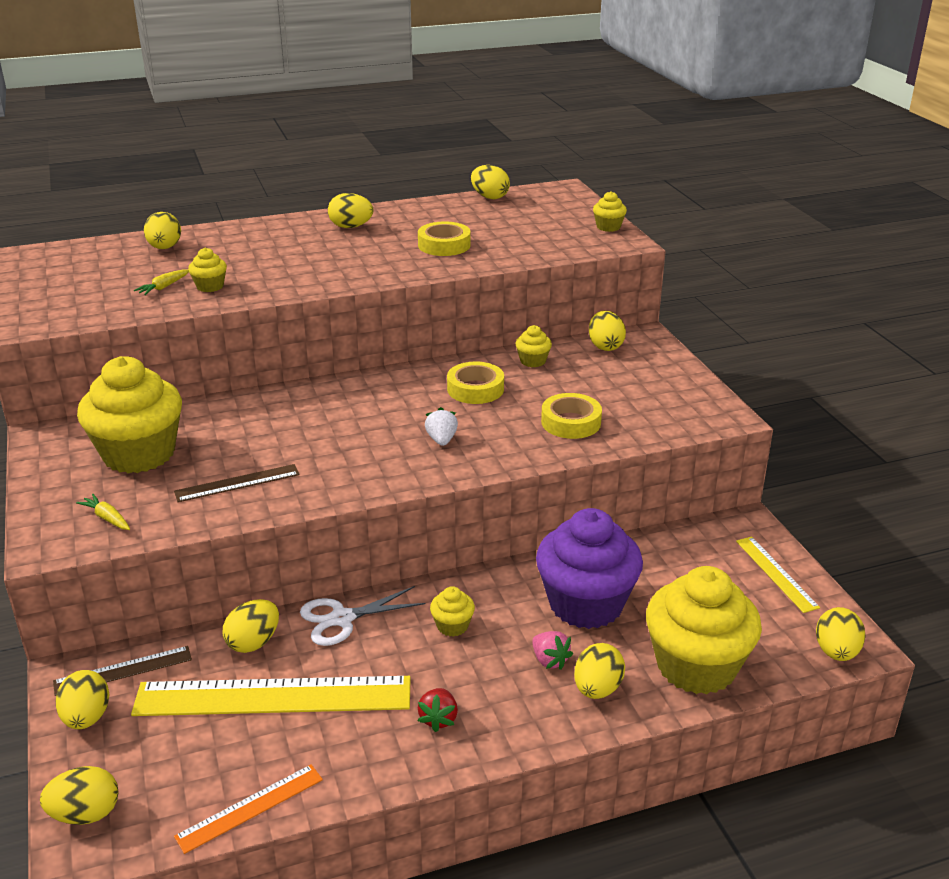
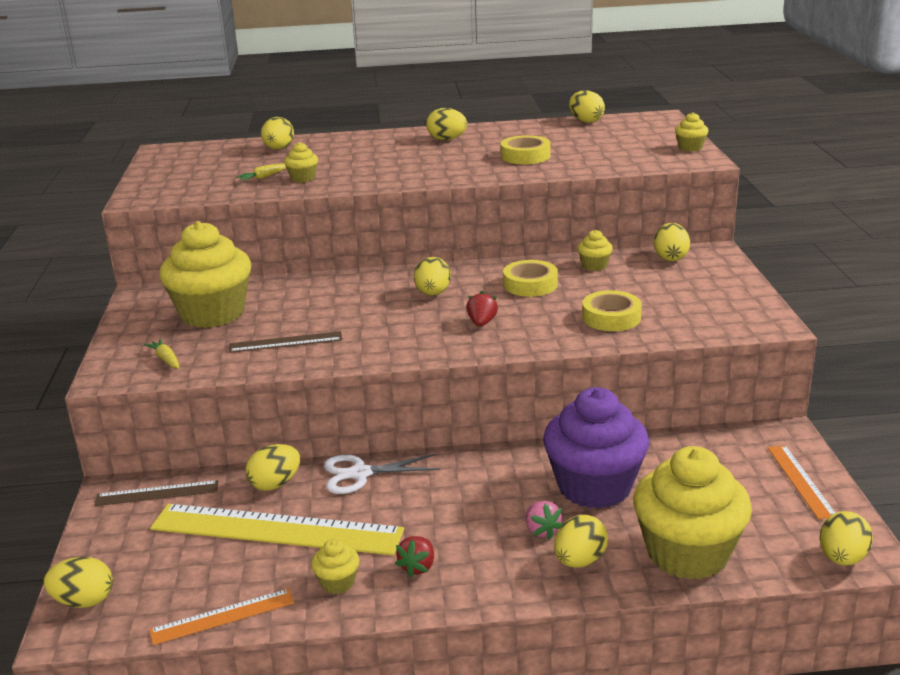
camera: 15 degrees right, 5 degrees down
(87, 718) = (113, 526): yellow egg -> yellow egg (433, 294)
(441, 440) = (482, 323): white strawberry -> red strawberry
(452, 626) = (459, 491): yellow cupcake -> yellow cupcake (337, 582)
(776, 573) = (800, 481): yellow ruler -> orange ruler

